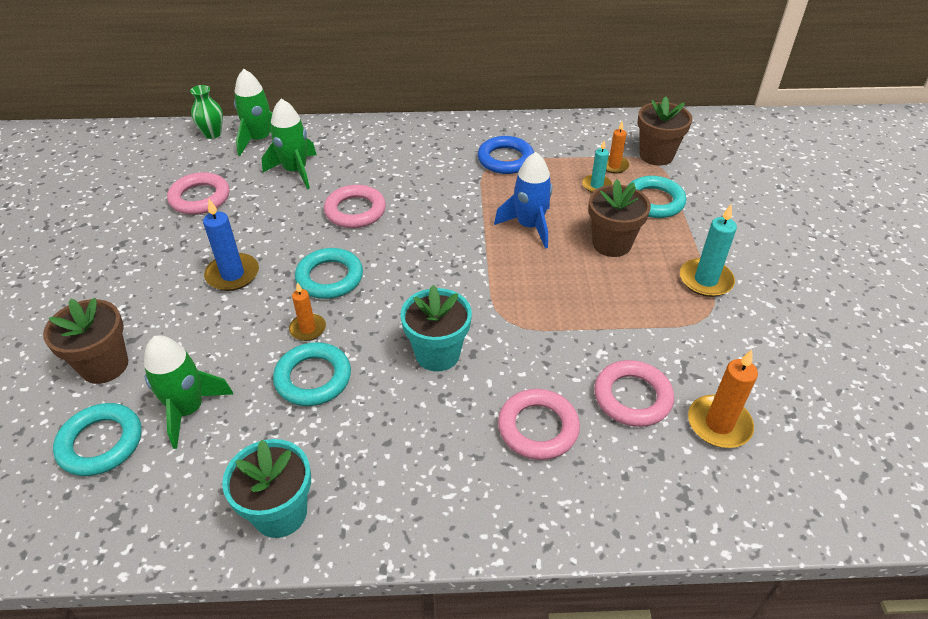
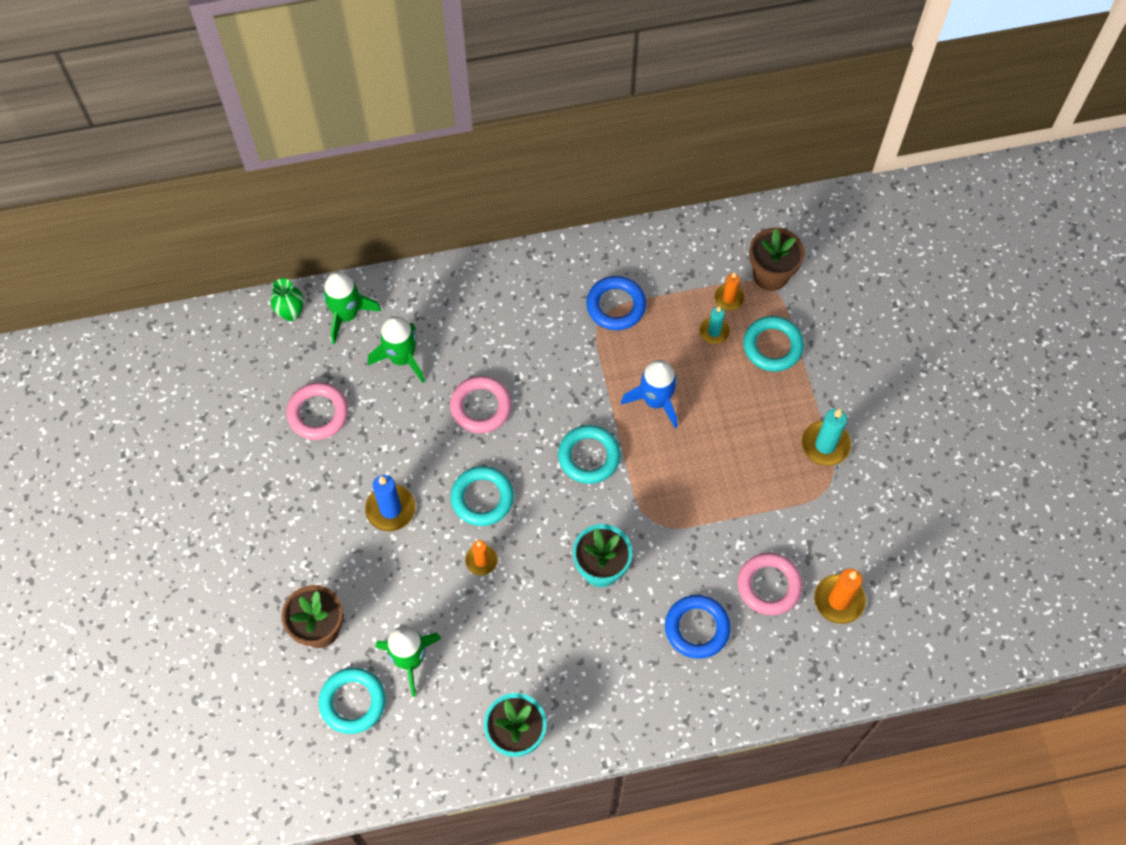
camera: 10 degrees left, 20 degrees up
(313, 378) = (502, 611): turquoise ring -> turquoise ring (589, 456)
(538, 428) = (697, 628): pink ring -> blue ring
(611, 244) = (736, 412): brown flower pot -> none

